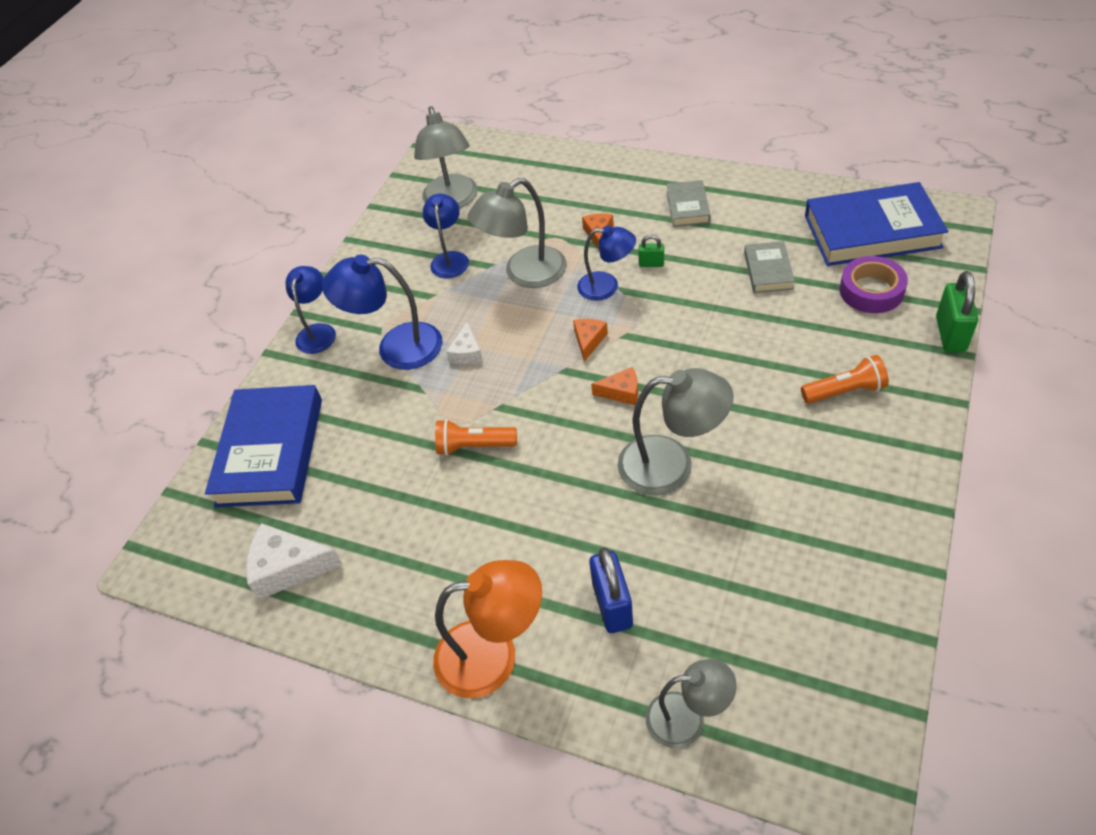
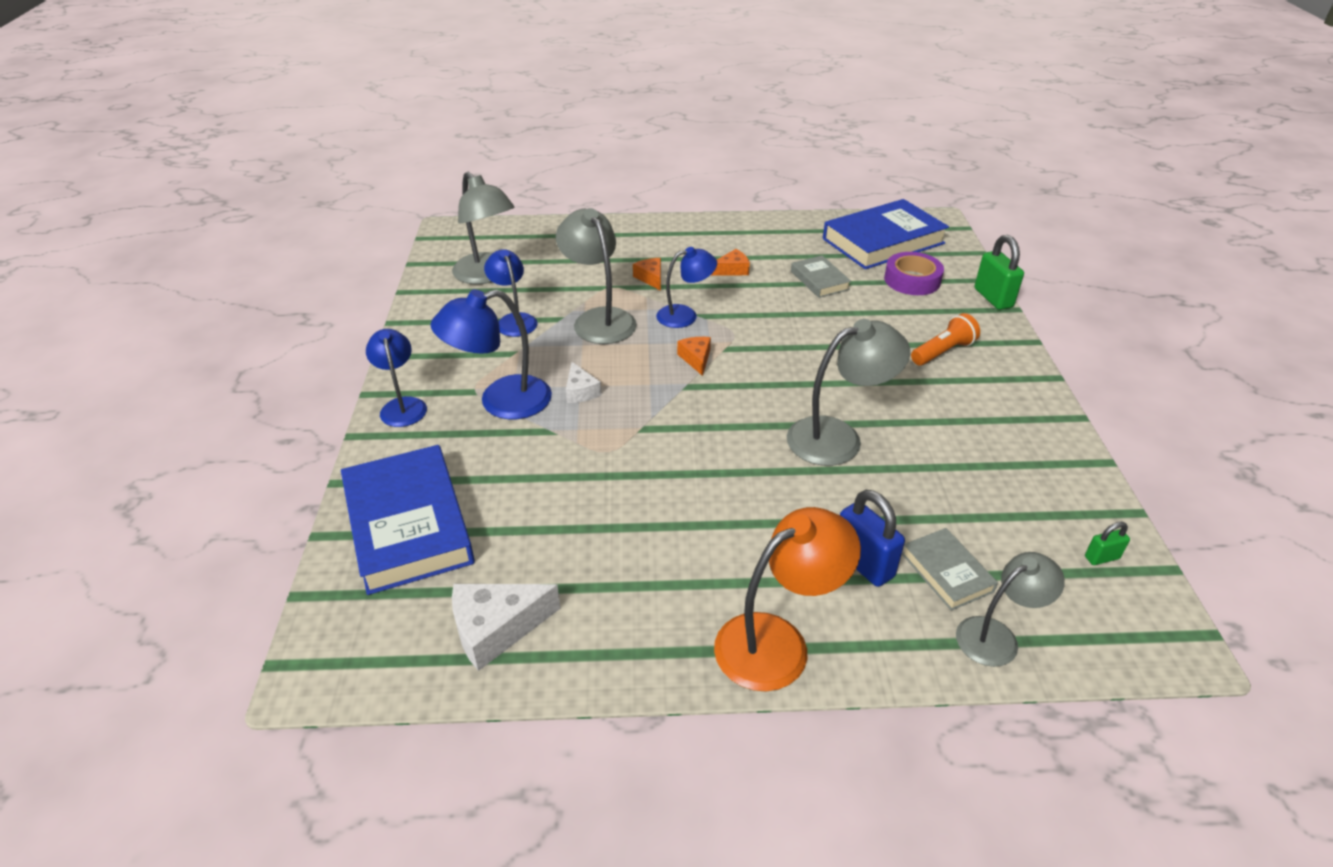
camera: 30 degrees left, 10 degrees down
(474, 446) = (638, 466): orange flashlight -> none
(524, 274) = (599, 319): grey lamp -> grey lamp turned 120 degrees clockwise
(621, 392) = (754, 392): orange cheese -> orange cheese (732, 270)
(651, 264) = (714, 292): green padlock -> green padlock (1101, 557)
(688, 207) = (719, 247): grey book -> grey book (947, 572)

